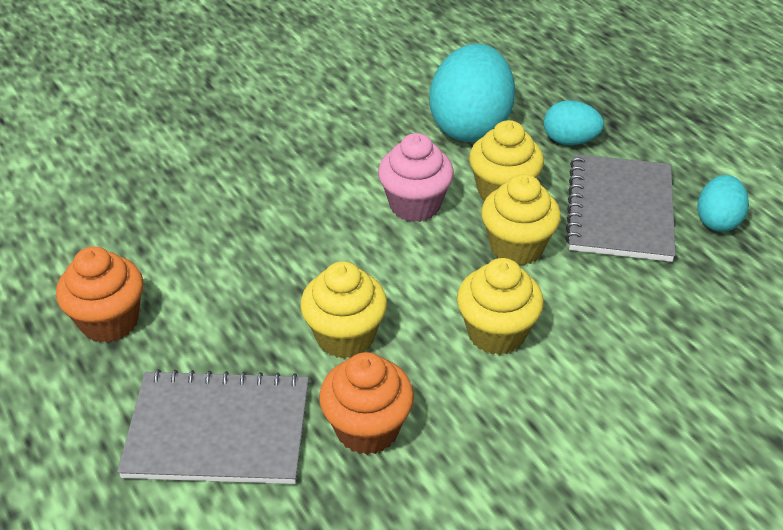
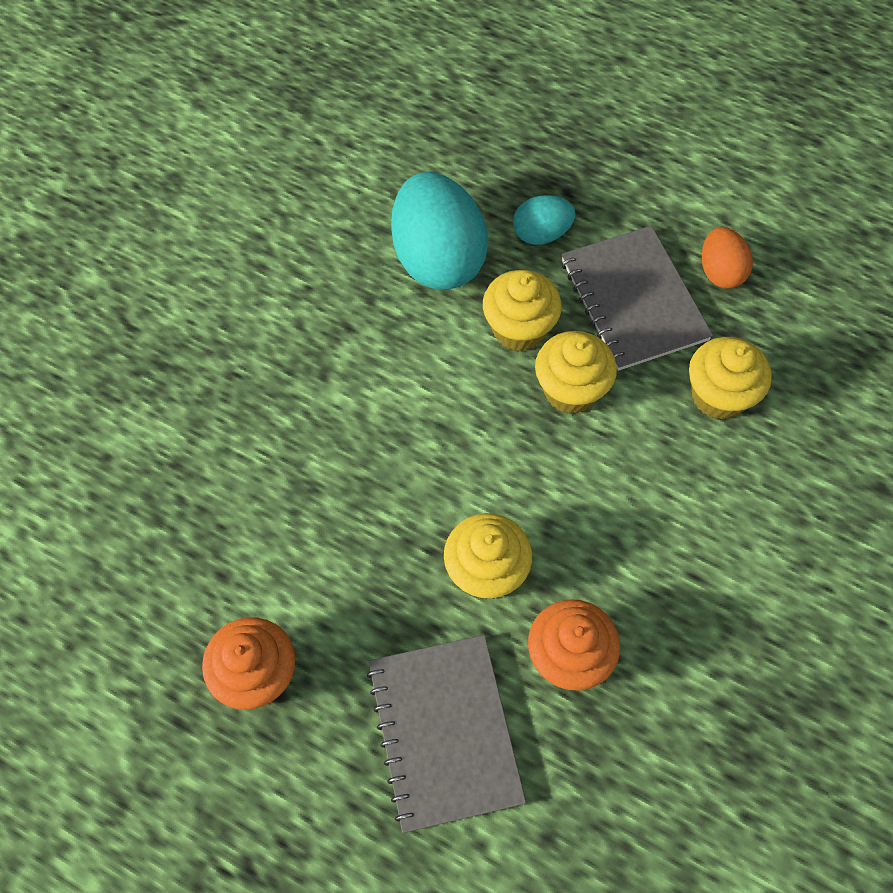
camera: 30 degrees left, 20 degrees up
(218, 430) = (444, 732): grey notebook -> grey notebook turned 75 degrees counterclockwise
(415, 205) = (449, 386): pink cupcake -> none
(496, 333) = (611, 497): yellow cupcake -> yellow cupcake (718, 396)
(717, 221) = (720, 272): turquoise egg -> orange egg

